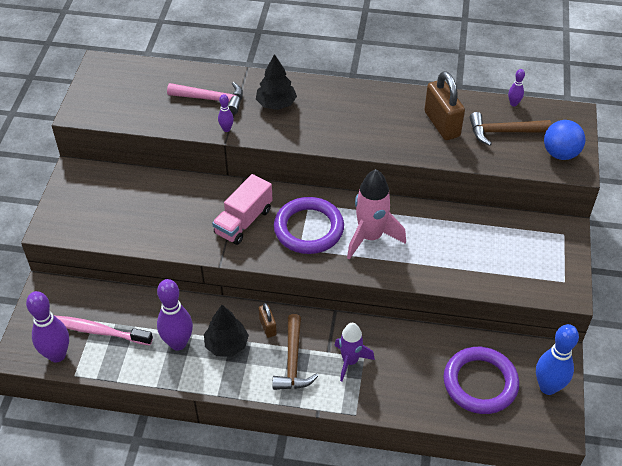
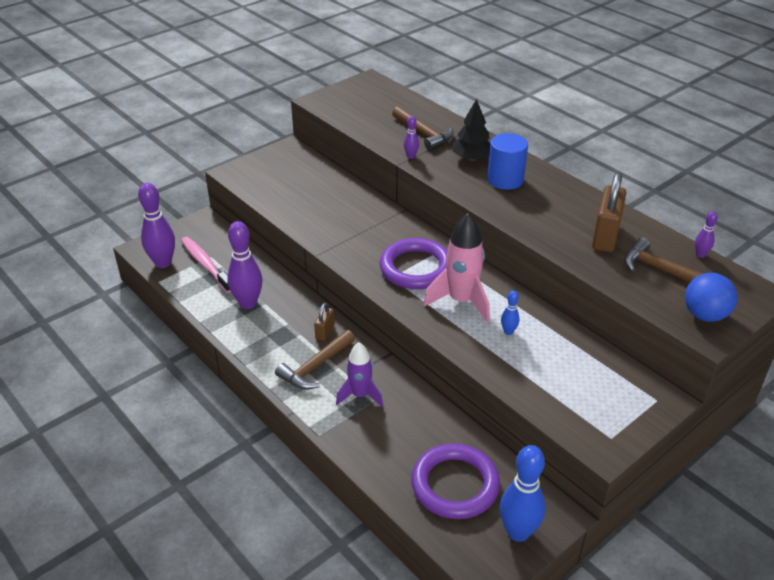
camera: 40 degrees right, 10 degrees down
(211, 99) = (423, 133): pink hammer -> brown hammer
(226, 345) = (280, 325): black tree -> none
(243, 221) = (371, 237): pink truck -> none
(323, 111) = (505, 180): none -> blue cylinder
(427, 242) = (508, 332): none -> blue bowling pin

